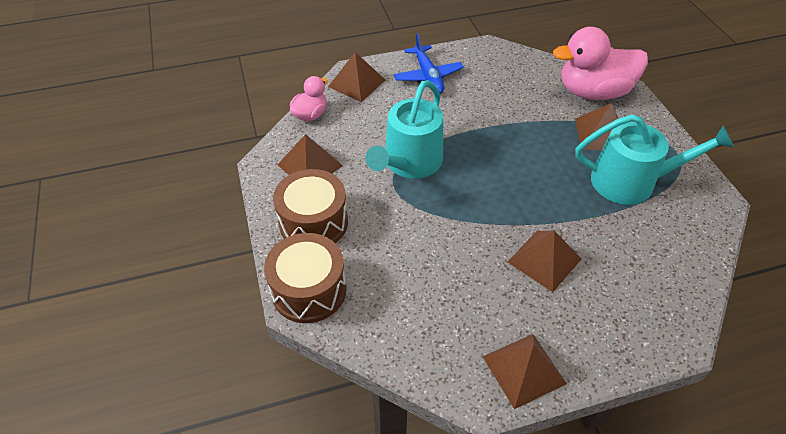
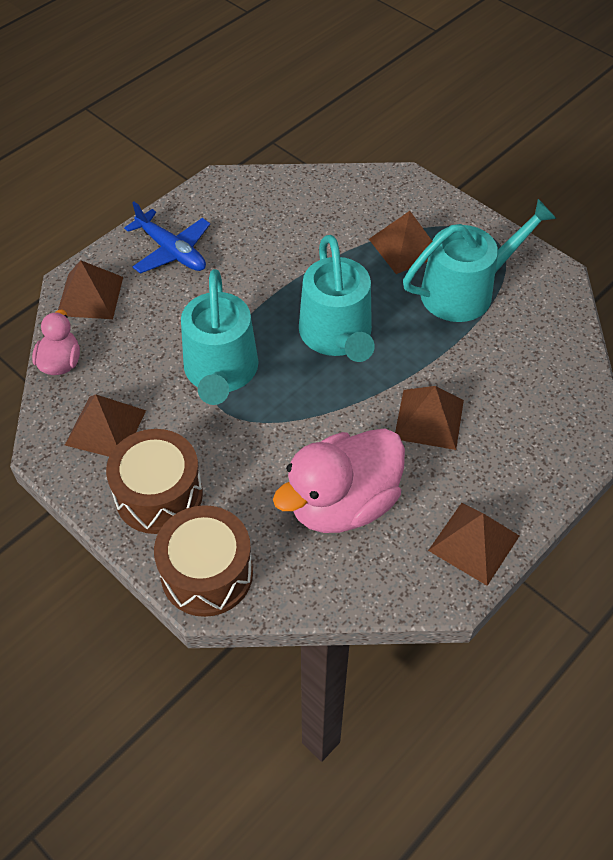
camera: 30 degrees left, 5 degrees up
(509, 173) = (337, 335): none -> turquoise watering can
(593, 92) = (369, 197): pink duck -> pink duck (342, 503)

